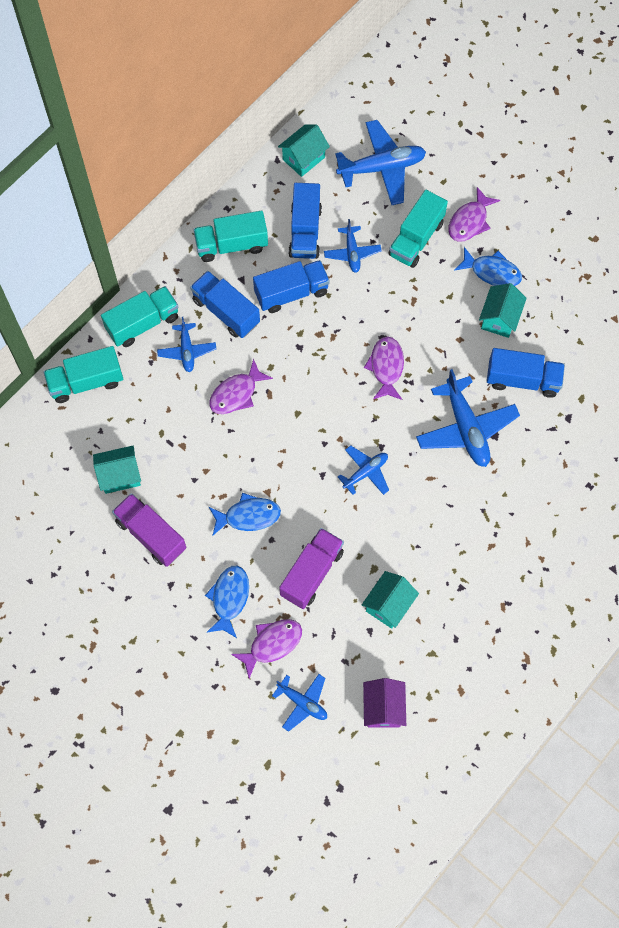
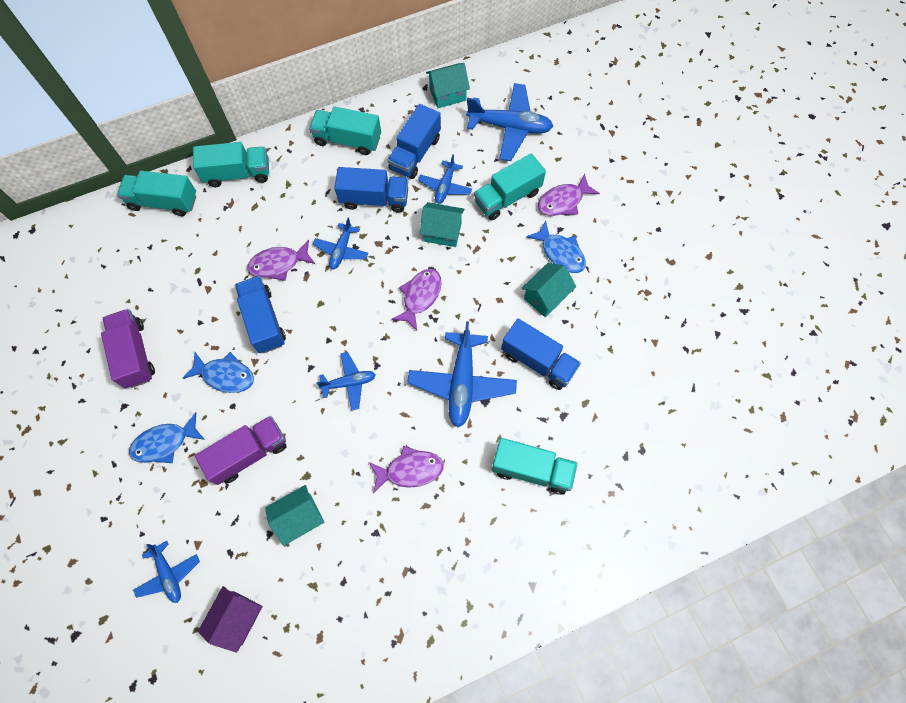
camera: 25 degrees right, 0 degrees up
(120, 475) = (141, 291): turquoise house -> turquoise house (442, 232)
(187, 351) = (259, 211): blue plane -> blue plane (341, 250)
(226, 311) = (311, 192): blue truck -> blue truck (264, 321)
(229, 598) = (164, 443): blue fish -> blue fish turned 150 degrees counterclockwise
(272, 644) = (175, 504): purple fish -> purple fish (410, 470)
(565, 475) = (531, 470): none -> turquoise truck

